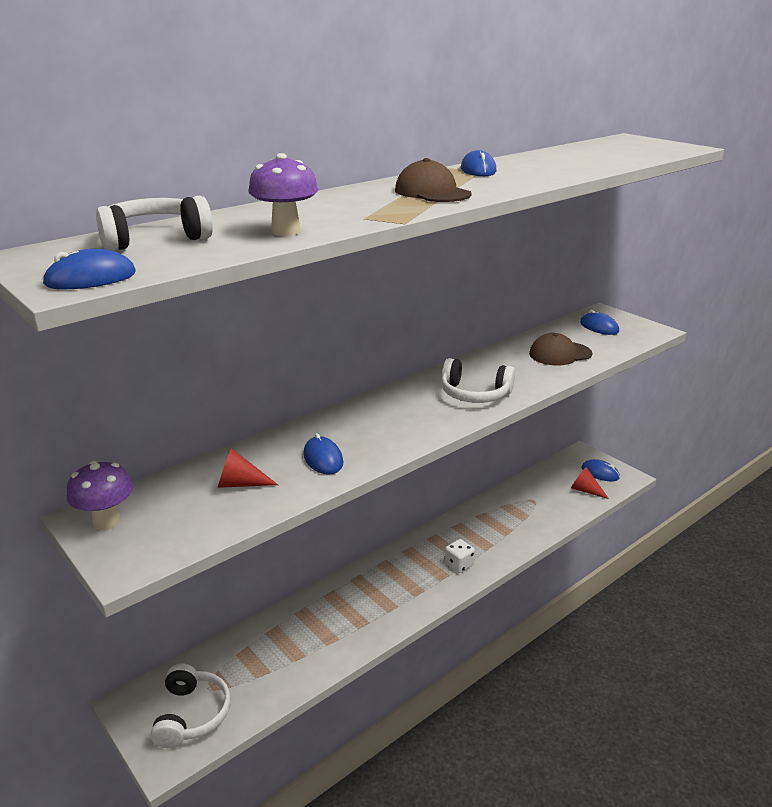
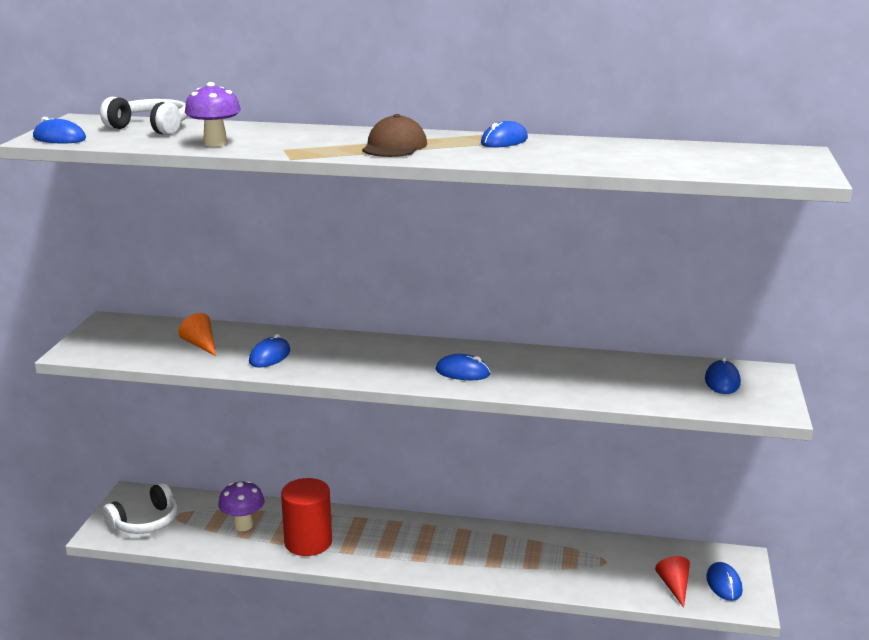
camera: 50 degrees right, 5 degrees down
(107, 522) = (110, 328): purple mushroom -> purple mushroom (243, 525)
(240, 484) = (201, 345): red cone -> orange cone
(354, 622) = (308, 542): none -> red cylinder
(459, 565) = (445, 560): white dice -> none
(474, 394) = (462, 372): white headphones -> blue mouse
(560, 354) = (616, 381): brown cap -> none

